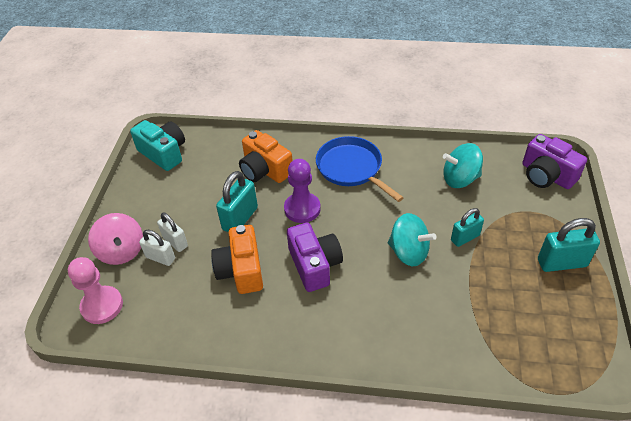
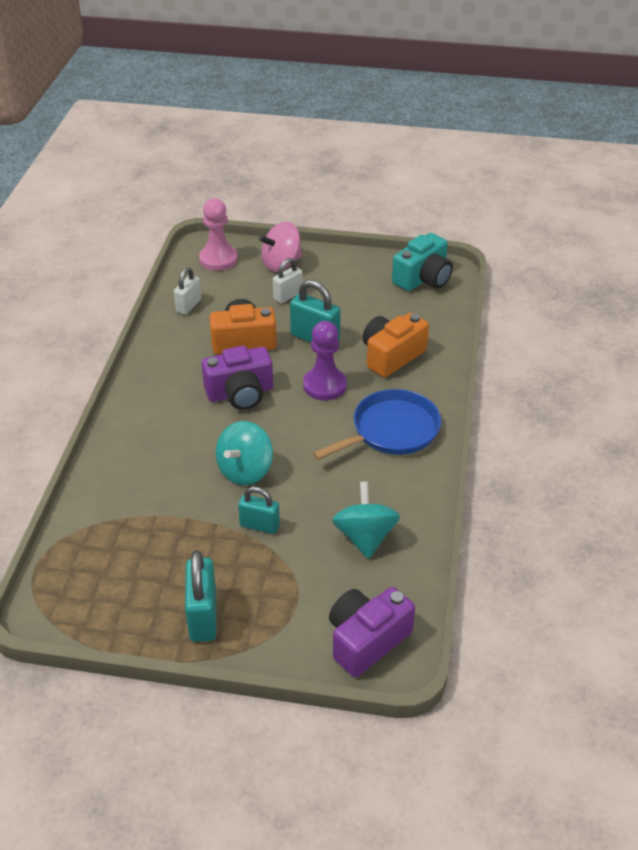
camera: 90 degrees right, 5 degrees down
(160, 258) = (268, 288): white padlock -> white padlock (189, 306)
(465, 238) = (259, 525): turquoise padlock -> turquoise padlock turned 45 degrees counterclockwise

